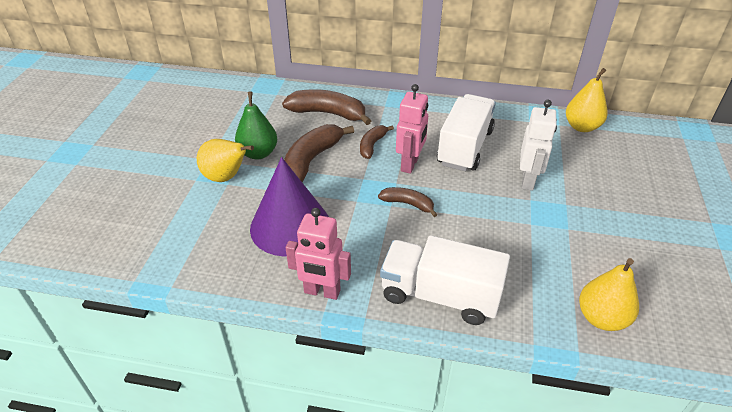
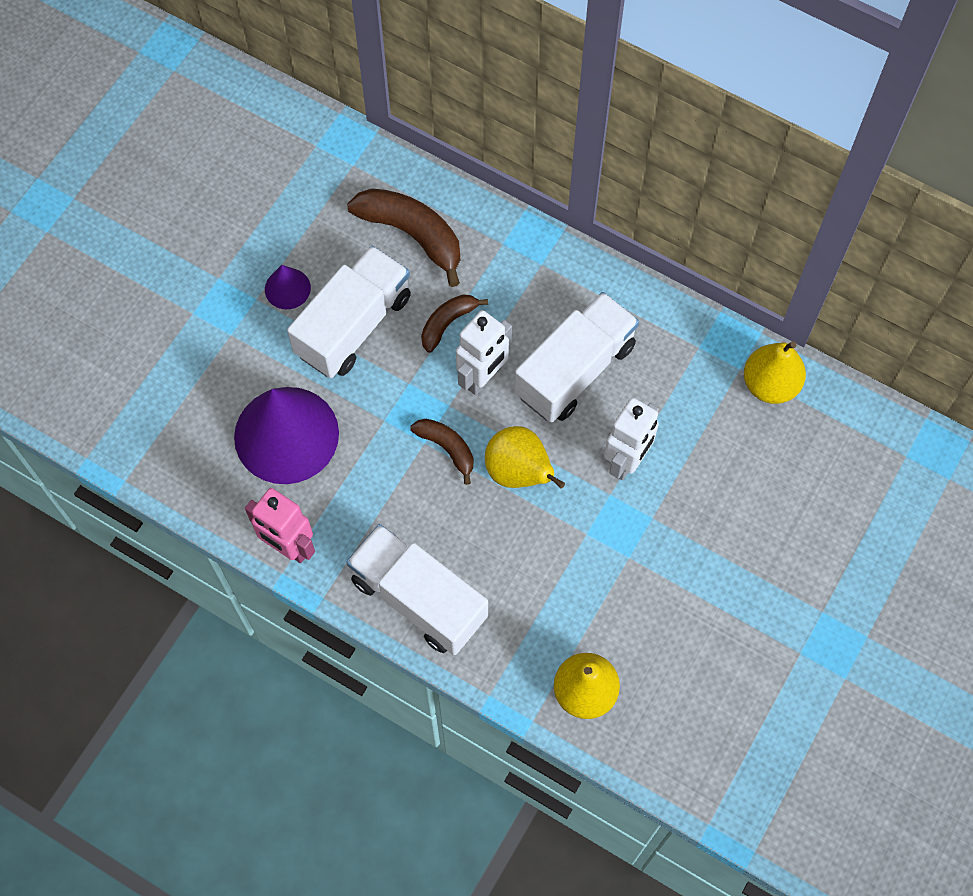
camera: 20 degrees right, 25 degrees up
(226, 177) = (232, 322): yellow pear -> yellow pear (519, 472)
(258, 153) = (287, 288): green pear -> purple cone
(311, 160) = (353, 325): brown banana -> white truck
(410, 164) = (483, 378): pink robot -> white robot

